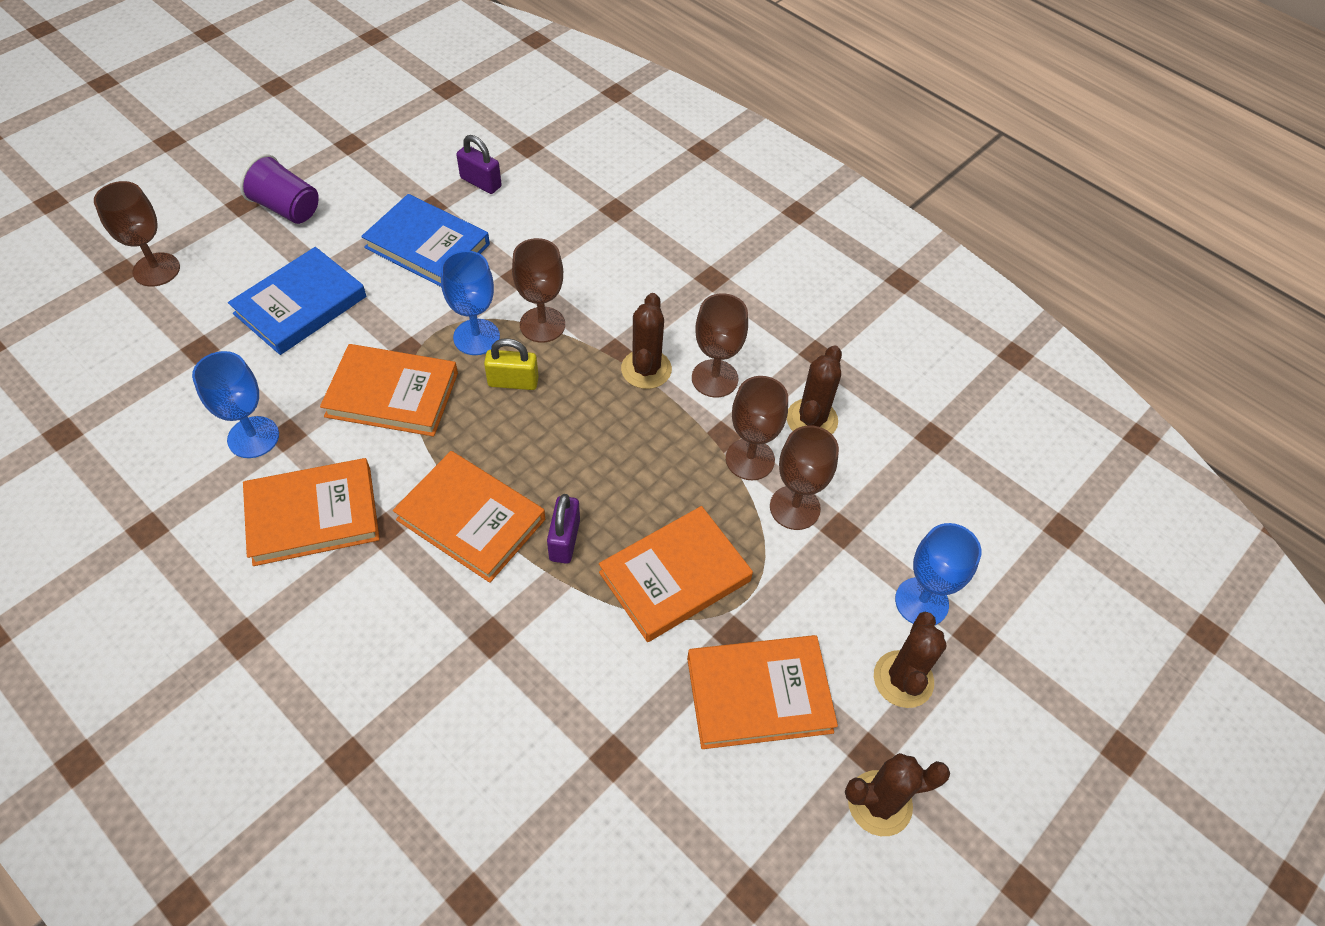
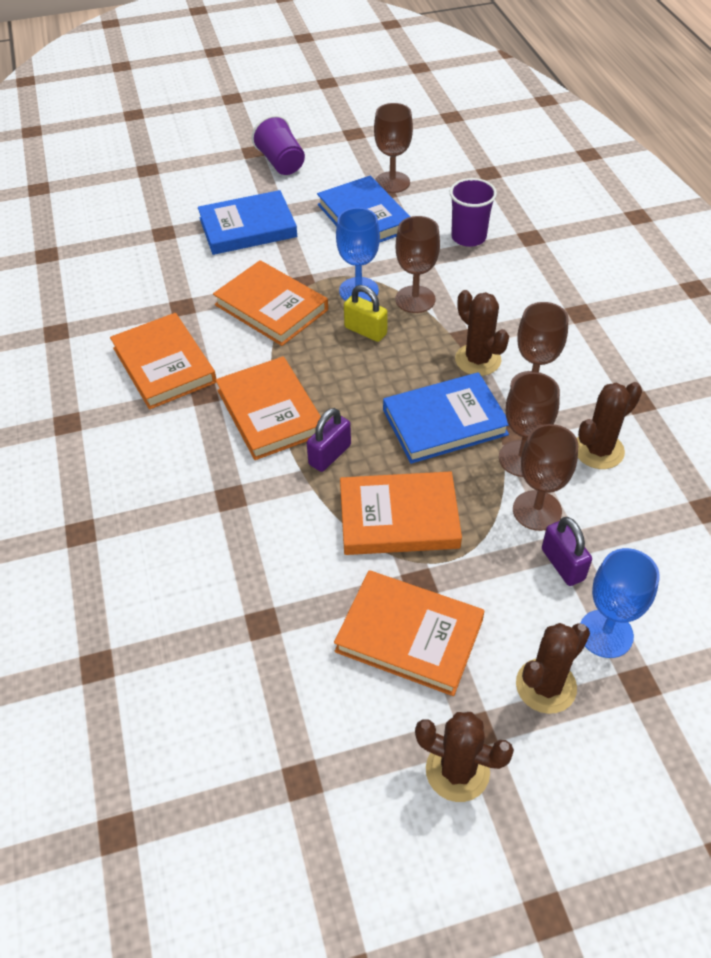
camera: 35 degrees right, 5 degrees down
(156, 270) = (170, 175): brown goblet -> brown goblet (392, 182)
(253, 437) = (160, 300): blue goblet -> none
(313, 515) = (164, 365): orange book -> orange book turned 45 degrees clockwise
(481, 182) = (434, 187): purple padlock -> purple padlock (562, 564)
(553, 231) = (468, 237): none -> purple cup
(646, 369) = (478, 360): brown cactus -> brown cactus turned 75 degrees counterclockwise
(655, 452) = (444, 422): none -> blue book

